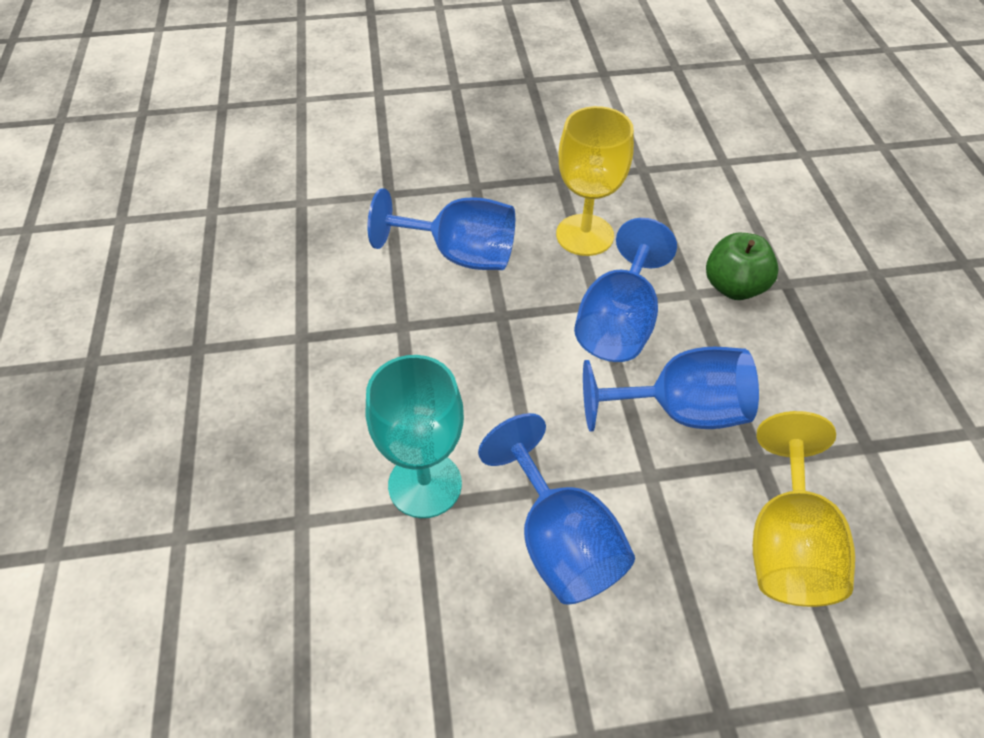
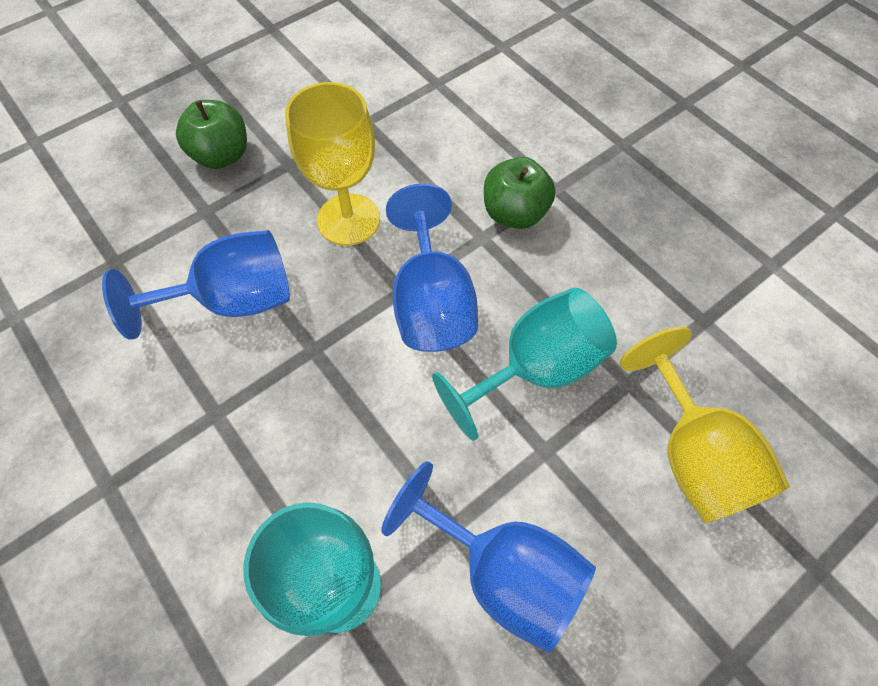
camera: 30 degrees left, 10 degrees up
(510, 151) = (222, 156): none -> green apple
(680, 411) = (536, 368): blue goblet -> turquoise goblet

